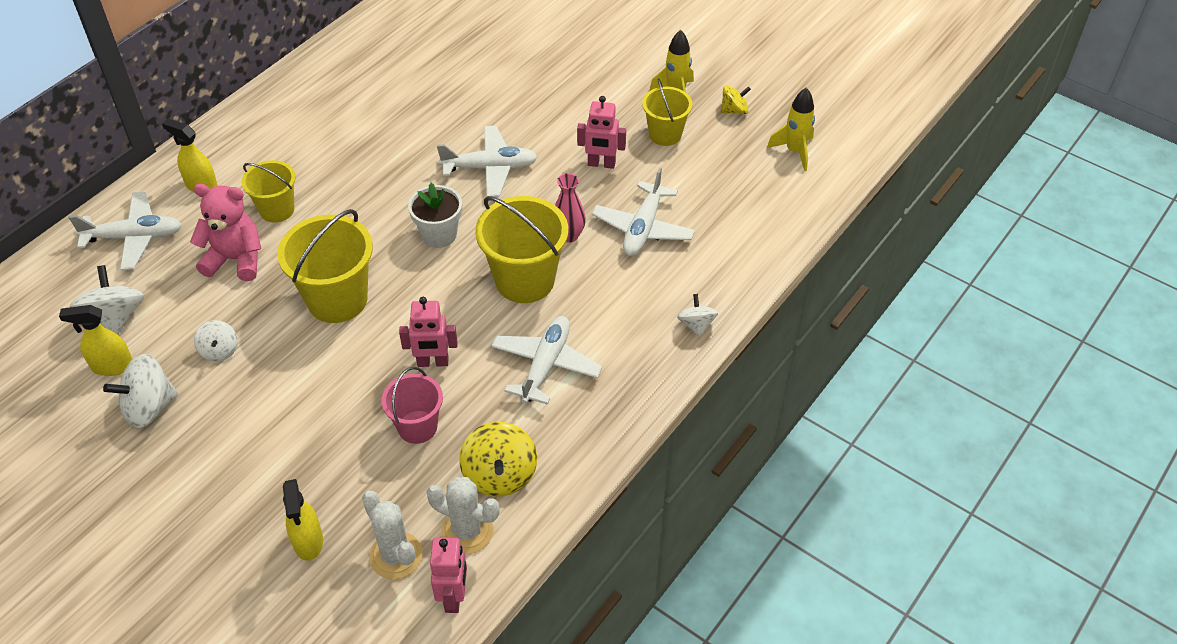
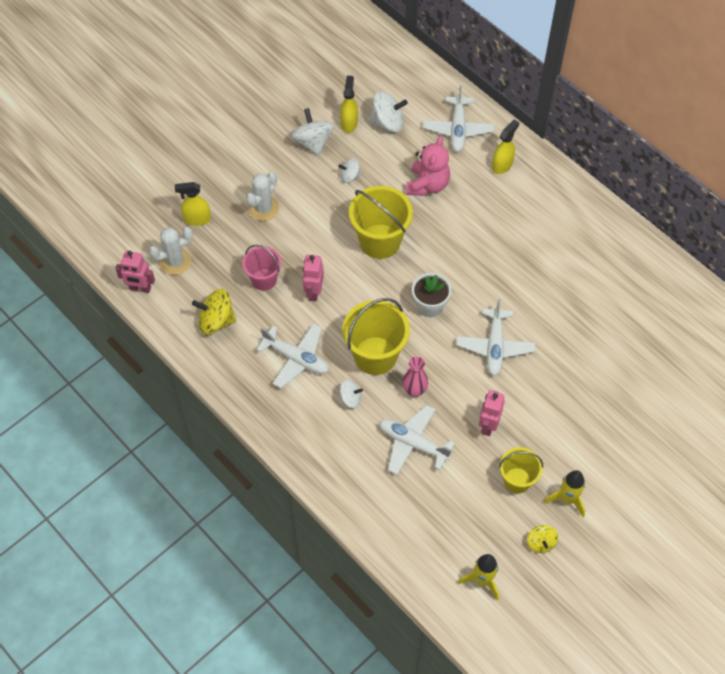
camera: 100 degrees right, 10 degrees up
(277, 210) = (471, 209): yellow bucket -> none
(467, 531) = (181, 299): white cactus -> white cactus (264, 208)
(696, 325) = (310, 461): white spinning top -> white spinning top (350, 399)

